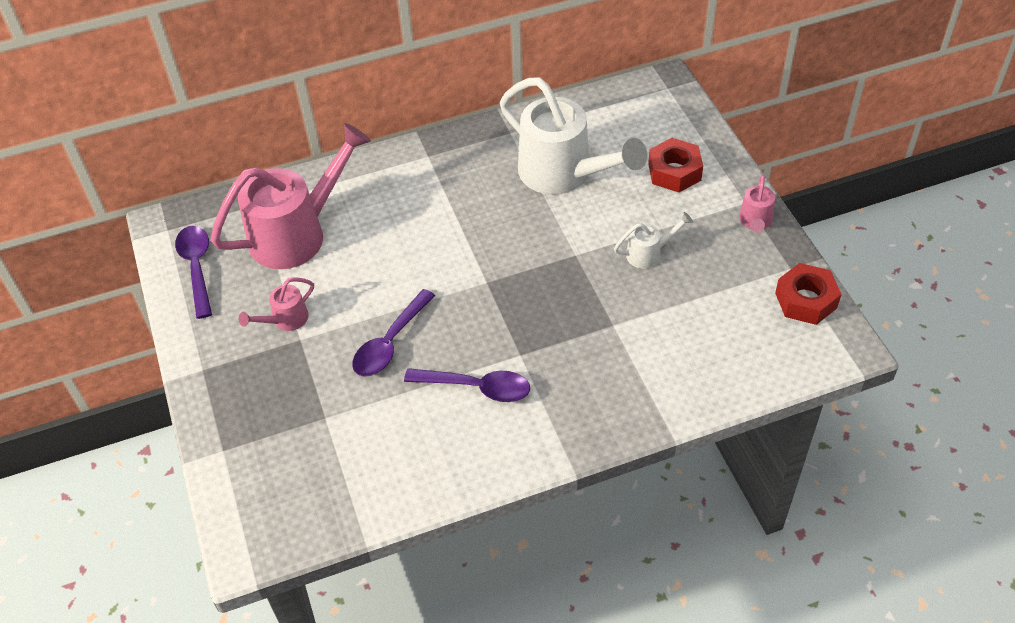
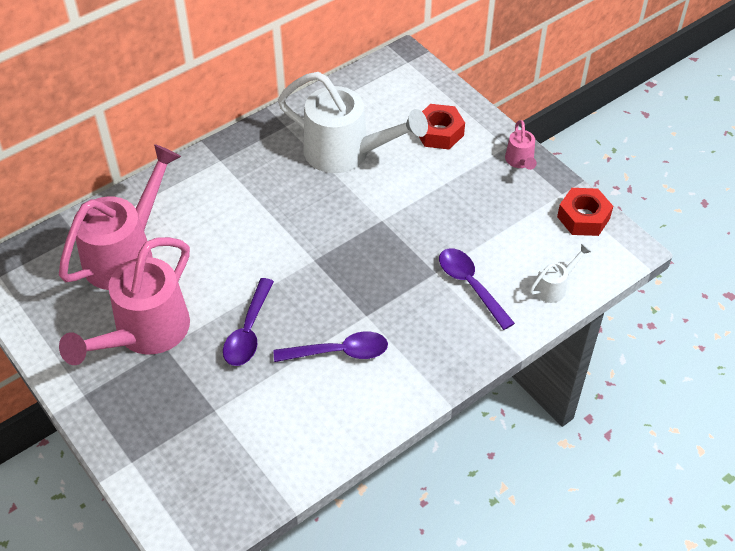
camera: 20 degrees left, 0 degrees up
(197, 268) = (42, 305): purple spoon -> purple spoon (470, 285)
(286, 320) = (145, 333): pink watering can -> pink watering can, size x2.25
(648, 253) = (443, 206): white watering can -> white watering can (553, 287)

